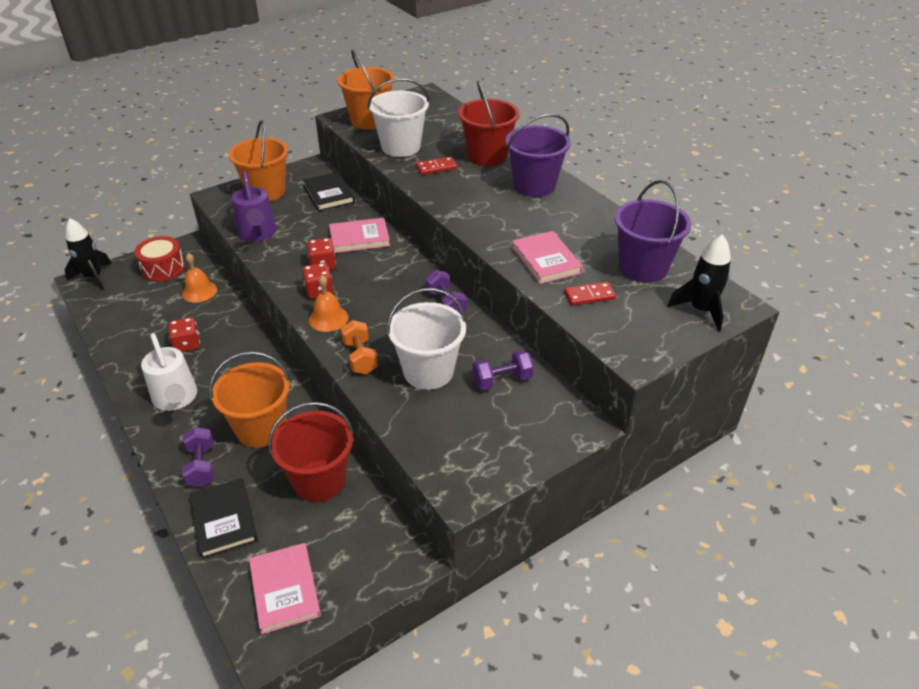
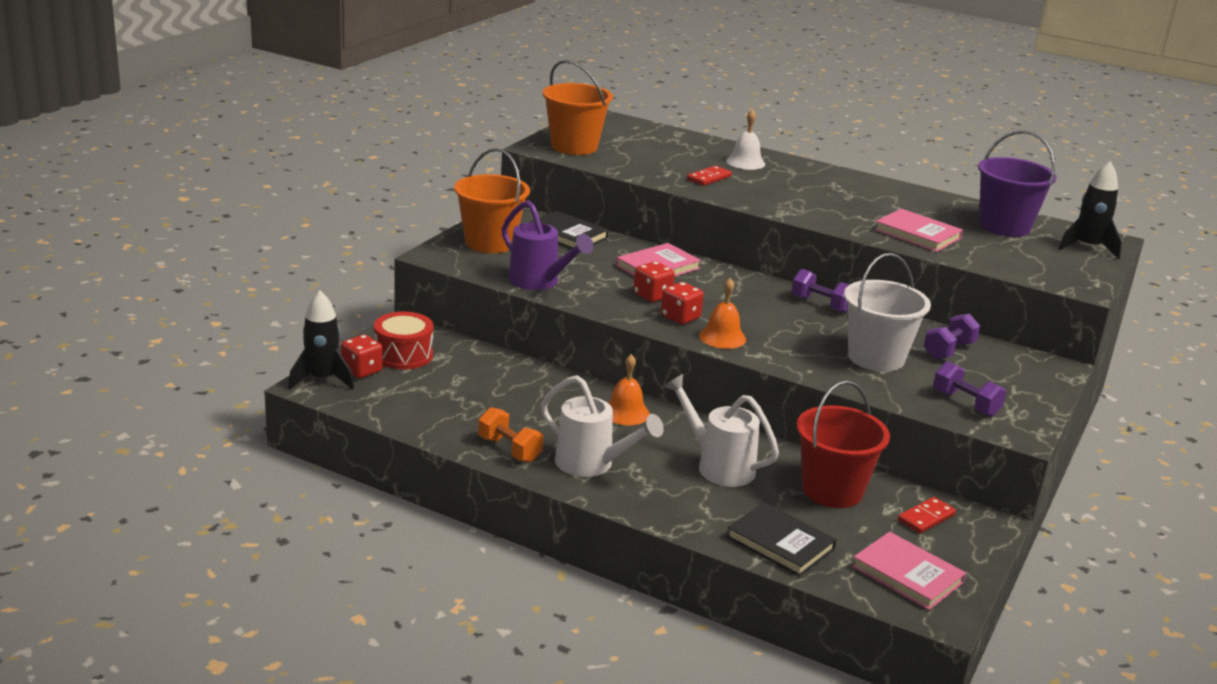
camera: 30 degrees left, 15 degrees down
(187, 344) = (536, 416): red dice -> red dice (362, 370)
(199, 291) = (481, 367): orange bell -> orange bell (625, 412)
(201, 466) = (698, 509): purple dumbbell -> purple dumbbell (965, 404)
(261, 429) = (719, 466): orange bucket -> white watering can
(360, 357) = (798, 360): orange dumbbell -> orange dumbbell (509, 450)
(401, 147) = (645, 165): white bucket -> none
(487, 156) = (745, 162): red bucket -> white bell
(534, 185) = (825, 180): purple bucket -> none
(589, 296) = (989, 253): red domino -> red domino (926, 518)

